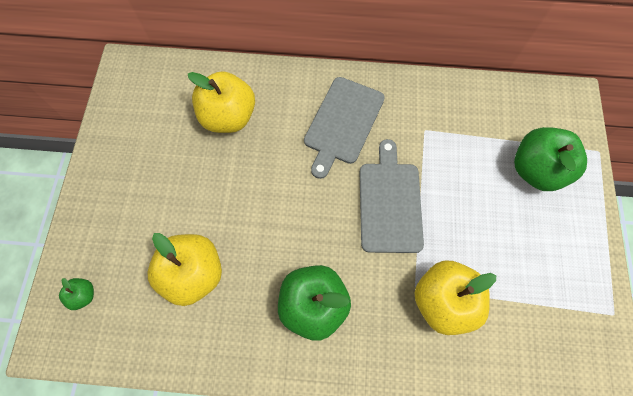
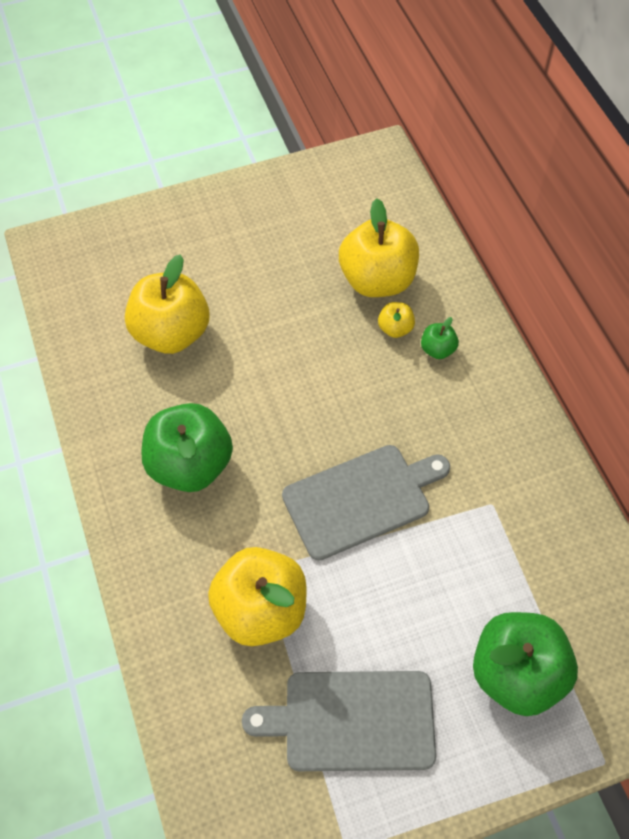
camera: 65 degrees right, 10 degrees down
(84, 295) = (105, 250): green apple -> green apple (437, 350)
(273, 124) = (395, 328): none -> yellow apple
(342, 123) = (442, 402): grey cutting board -> grey cutting board (352, 720)

